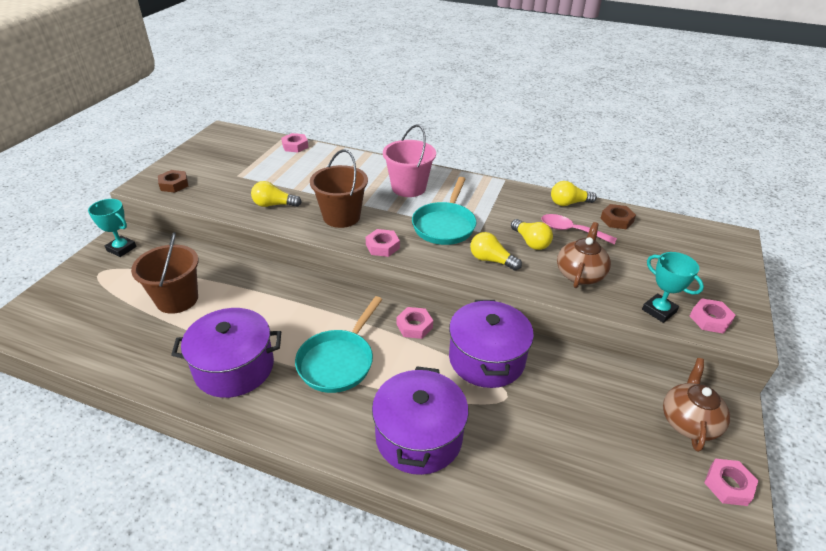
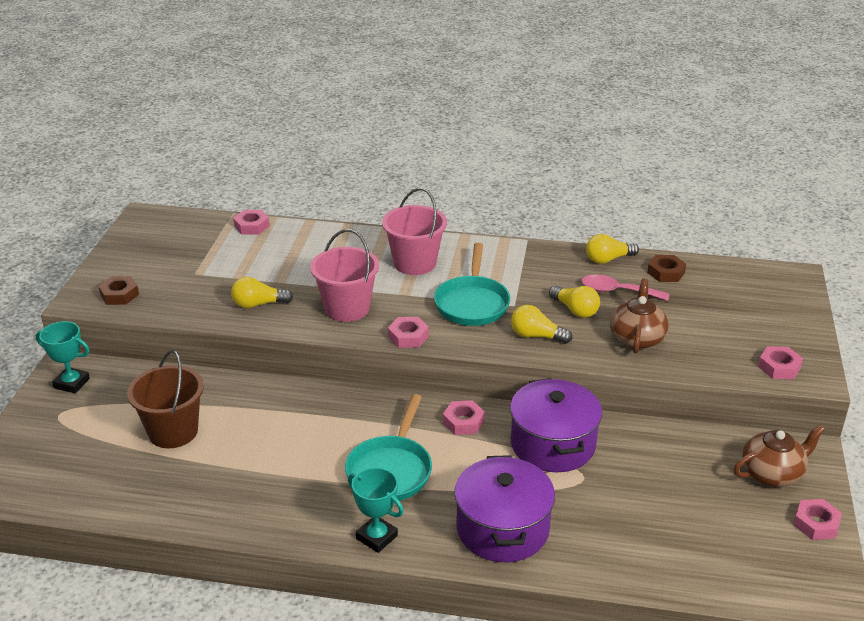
camera: 10 degrees left, 5 degrees down
(234, 367) = (276, 493): purple pot -> none
(341, 217) = (347, 308): brown bucket -> pink bucket
(659, 311) = (726, 365): turquoise trophy -> turquoise trophy (377, 537)
(688, 421) = (772, 473): brown teapot -> brown teapot turned 60 degrees clockwise

